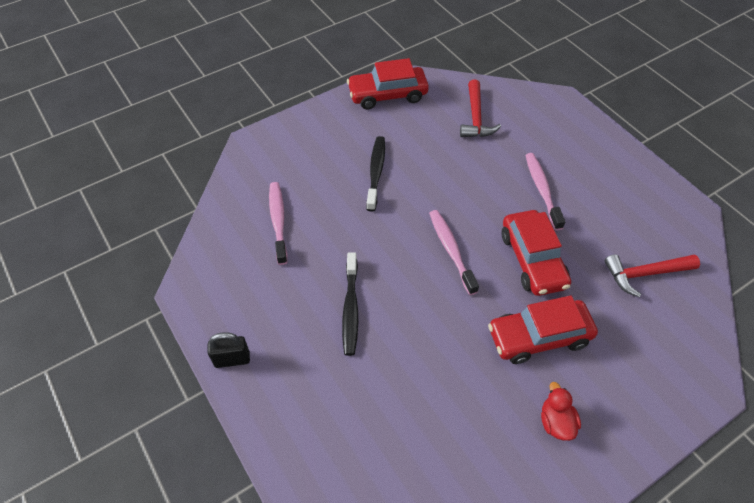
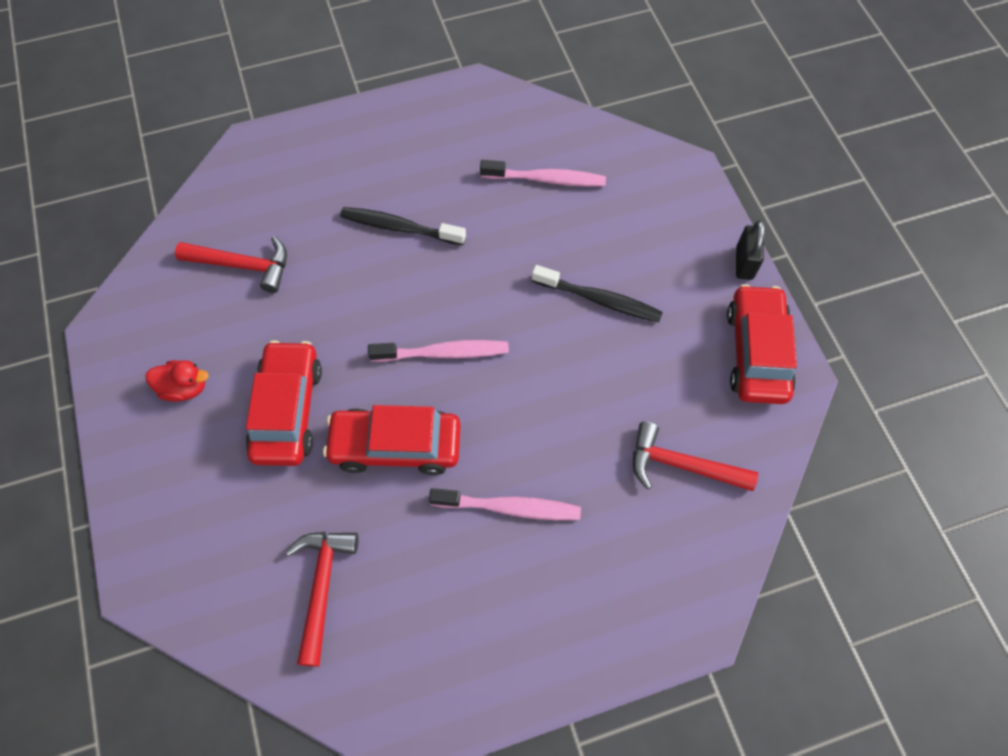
camera: 105 degrees right, 10 degrees up
(232, 359) = (380, 116): black padlock -> black padlock (744, 263)
(426, 420) = (243, 265): none -> red hammer

